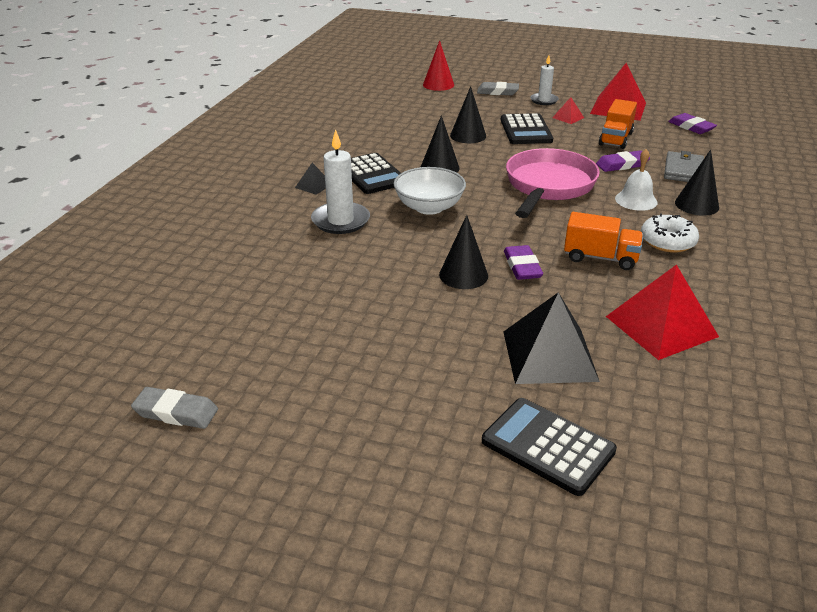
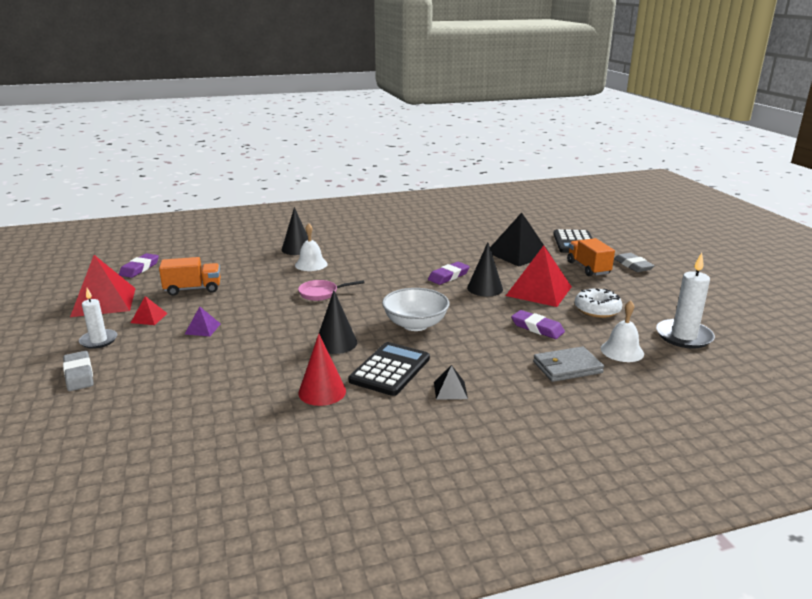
camera: 125 degrees left, 10 degrees down
(176, 412) = (728, 317): grey eraser -> grey eraser (633, 265)
(242, 285) = (622, 351): none -> white bell
(340, 221) = (488, 351): white candle -> white candle (684, 336)
(438, 84) = (64, 426): red cone -> red cone (322, 392)
(468, 135) = (242, 352): black cone -> none
(525, 130) = (202, 329): black calculator -> purple pyramid
(548, 186) = (321, 293): pink pan -> pink pan, size x0.47
(600, 258) = (406, 260): orange truck -> orange truck (588, 268)
(622, 165) = (250, 278): purple eraser -> purple eraser (537, 328)
(661, 326) = (453, 238): red pyramid -> red pyramid (539, 291)
(667, 241) = (360, 249): white donut -> white donut (597, 310)
(683, 170) = (241, 259): grey wallet -> grey wallet (567, 367)

